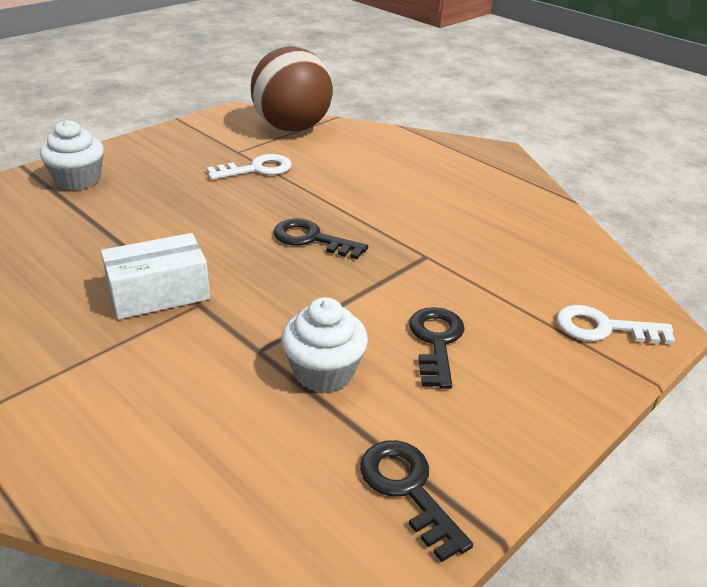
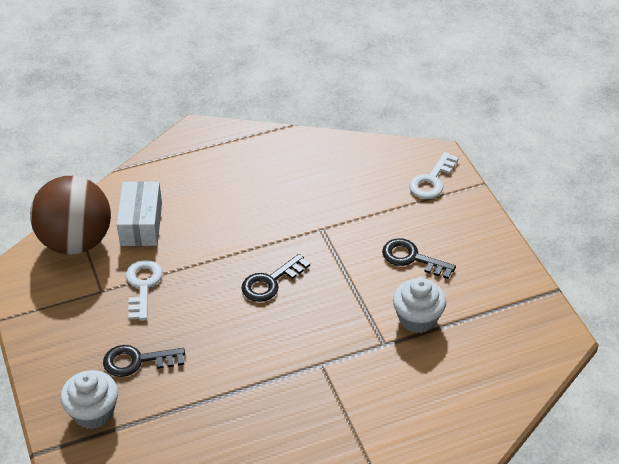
camera: 65 degrees left, 10 degrees up
(159, 293) = (299, 383): white box -> white box (141, 224)
(407, 489) = (517, 312): black key -> black key (137, 361)

